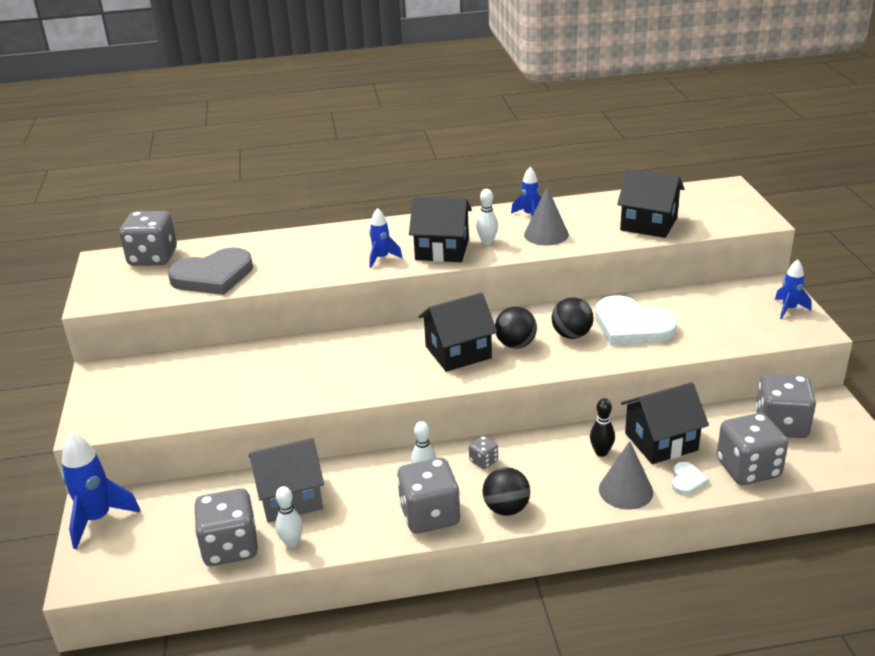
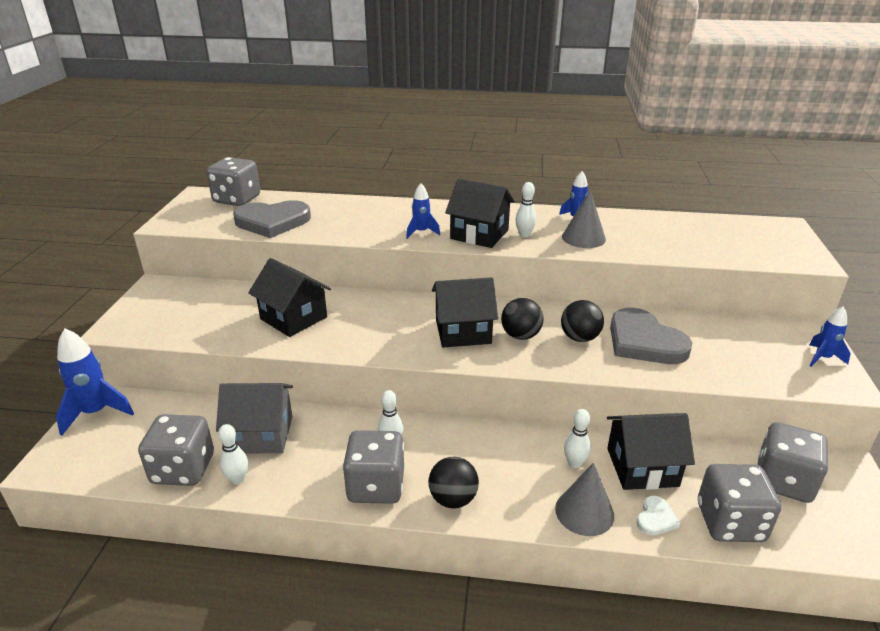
camera: 15 degrees right, 0 degrees up
(483, 461) = (453, 443): grey dice -> none
(601, 452) = (574, 463): black bowling pin -> white bowling pin
(631, 326) = (644, 341): white heart -> grey heart
(649, 224) = (690, 245): black house -> black house (293, 318)

